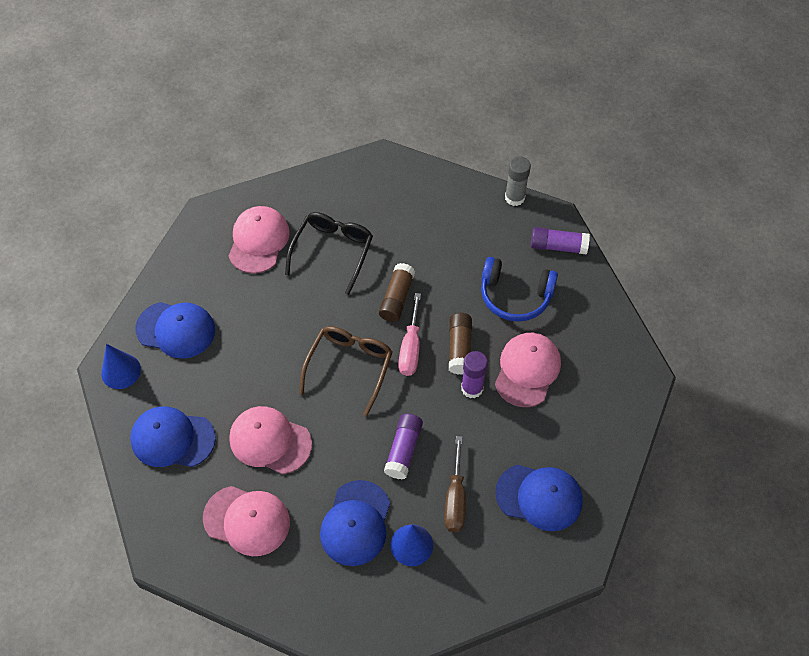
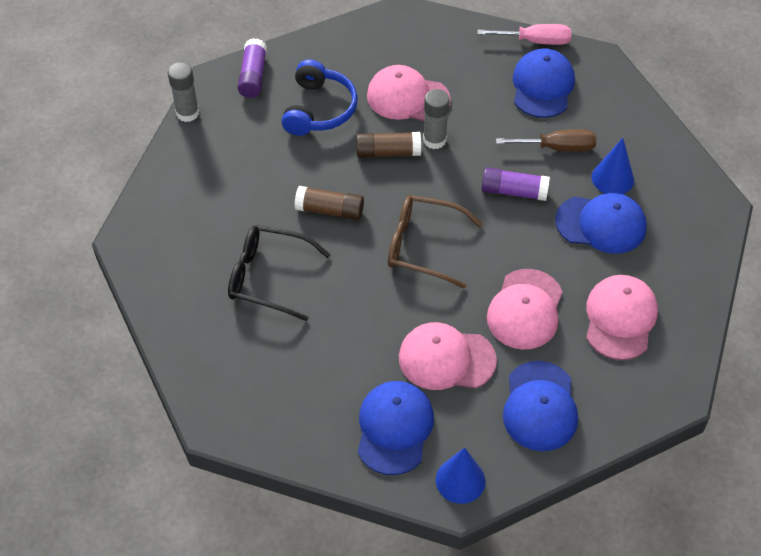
camera: 95 degrees left, 5 degrees down
(258, 241) = (256, 357): pink cap -> pink cap (446, 359)
(410, 348) = (393, 194): pink screwdriver -> pink screwdriver (535, 41)
(472, 388) = (434, 140): purple glue stick -> grey glue stick

